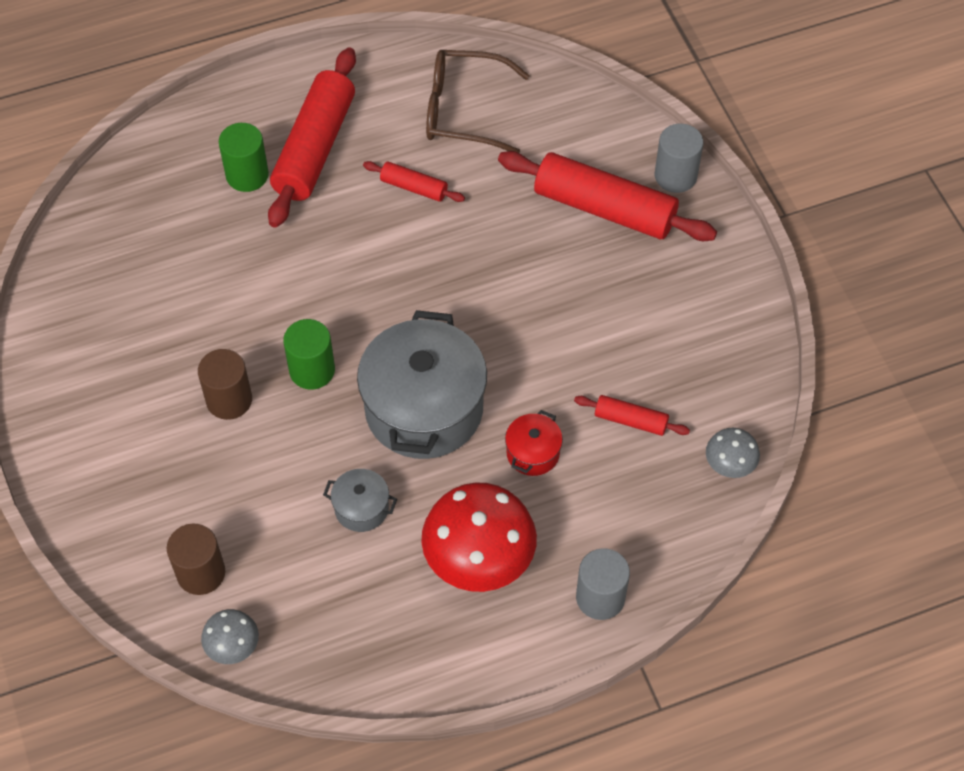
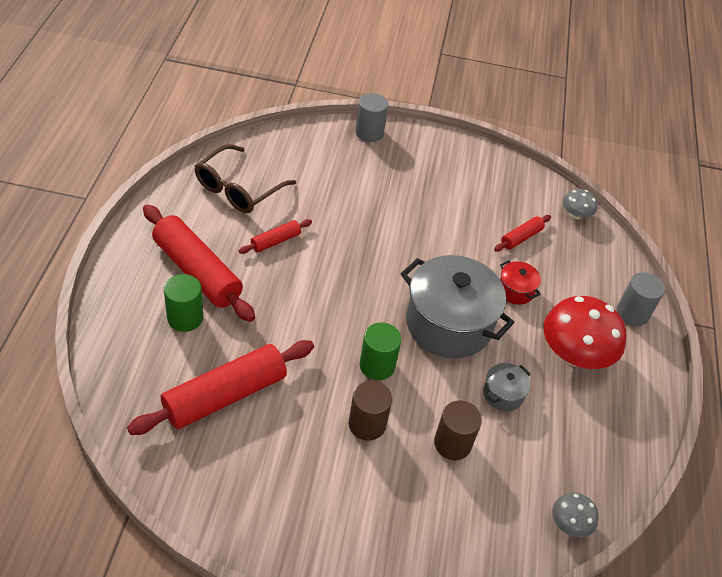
camera: 65 degrees left, 10 degrees down
(201, 573) = (500, 514): brown cylinder -> brown cylinder (452, 443)
(604, 208) = (366, 170): red rolling pin -> red rolling pin (225, 396)

